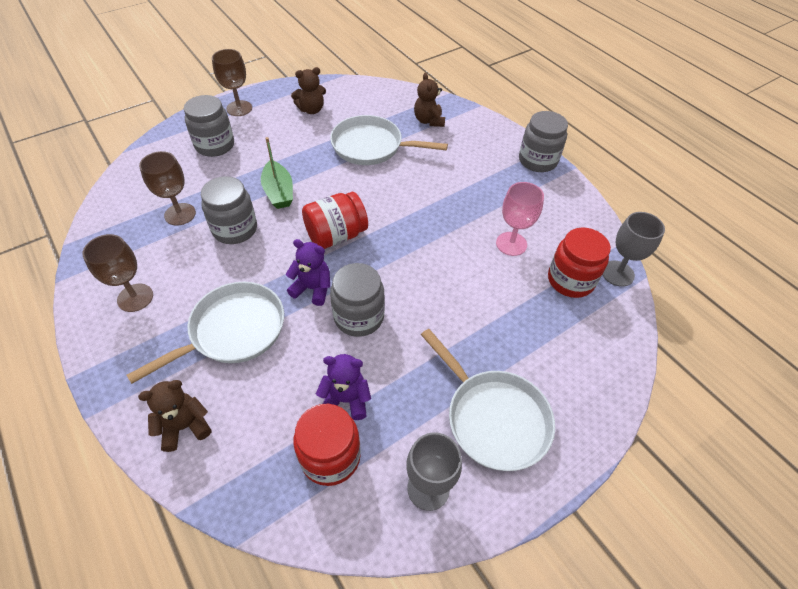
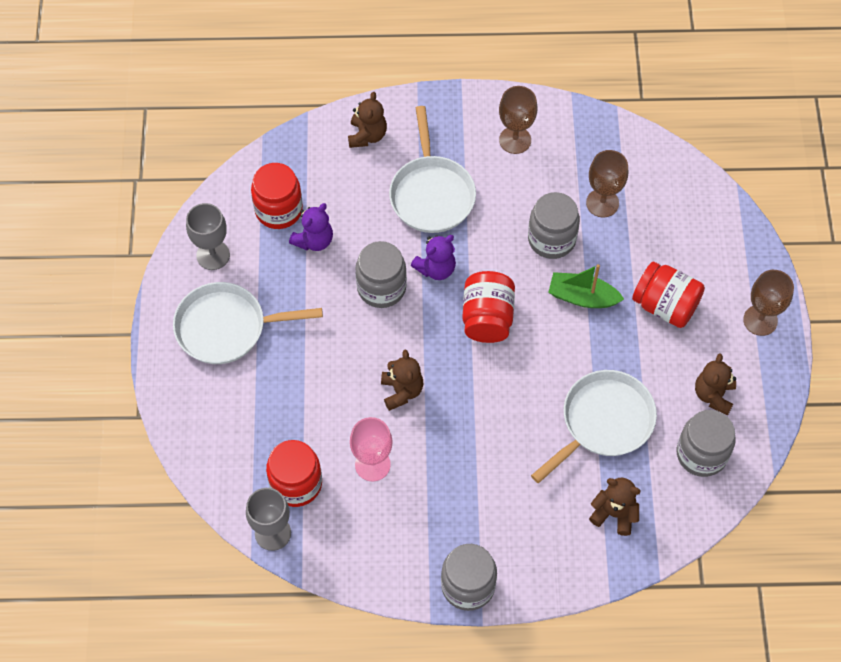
camera: 125 degrees right, 10 degrees up
(215, 145) = (699, 270): grey jar -> grey jar (701, 454)
(257, 151) = (665, 305): none -> red jar
(440, 256) = (402, 391): none -> brown teddy bear

